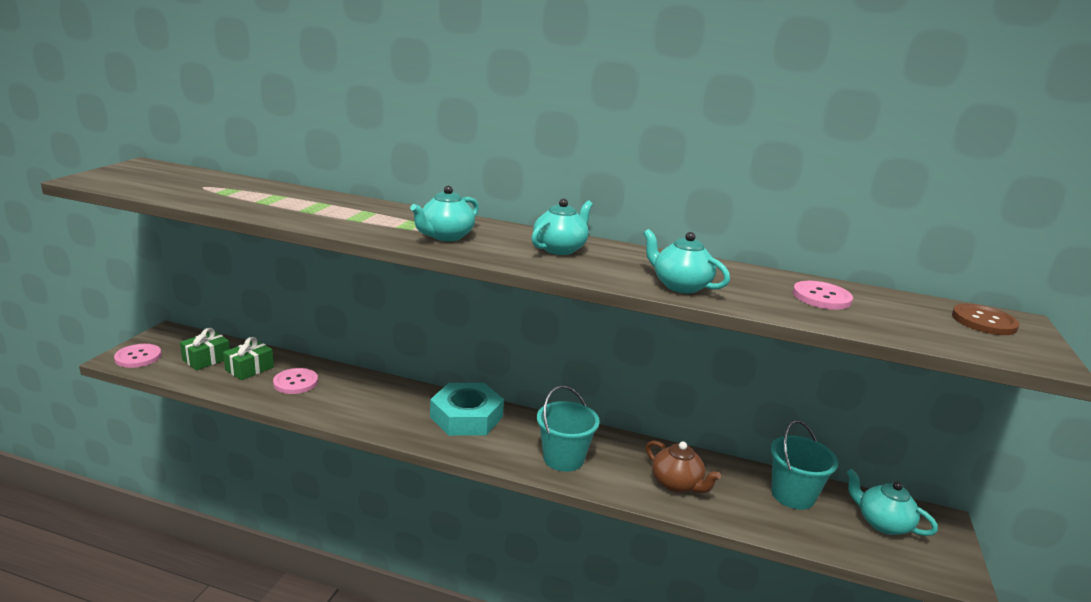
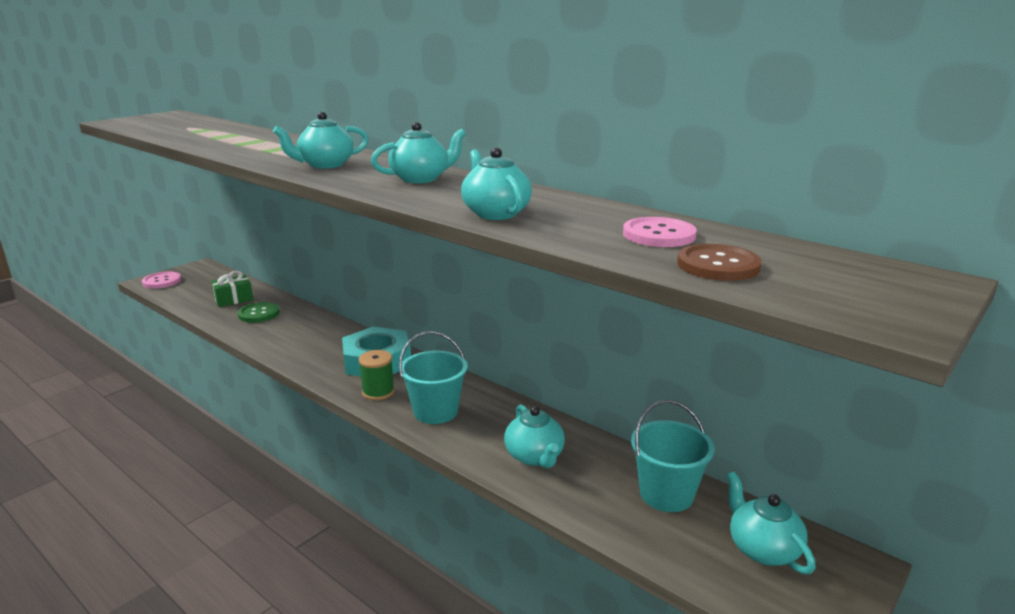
camera: 25 degrees right, 0 degrees up
(206, 359) = (208, 288): green gift -> none
(295, 382) = (259, 314): pink button -> green button
(496, 448) = (378, 392): none -> green spool
(677, 484) = (534, 456): brown teapot -> turquoise teapot
(984, 321) = (867, 276): brown button -> brown button (718, 265)

